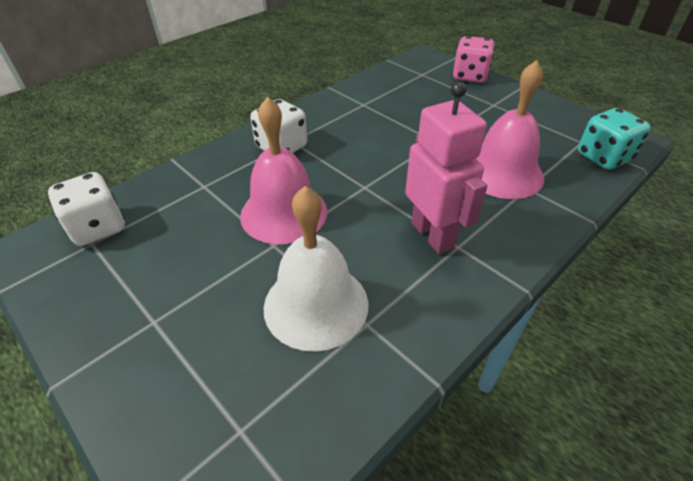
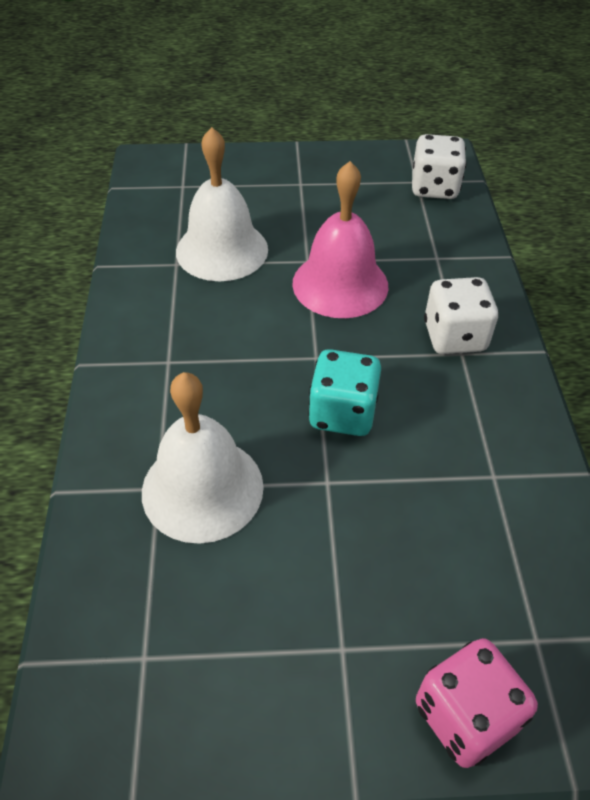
camera: 130 degrees right, 5 degrees up
(432, 235) = (199, 355): pink robot -> none
(502, 173) = (202, 488): pink bell -> white bell
(603, 157) = (93, 638): turquoise dice -> turquoise dice (342, 413)

